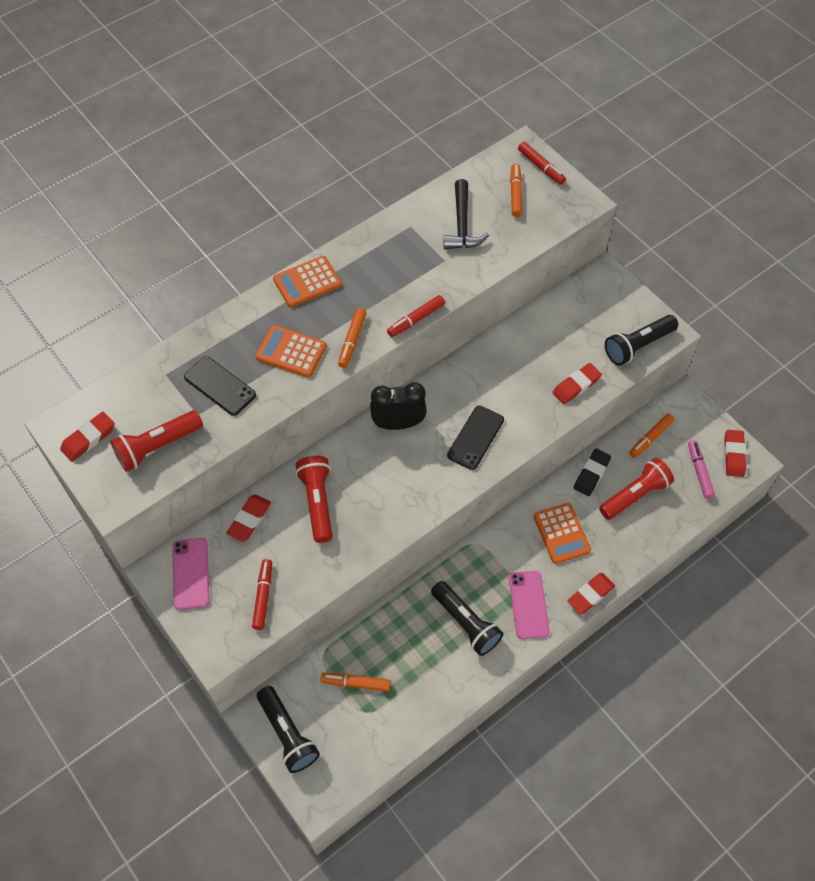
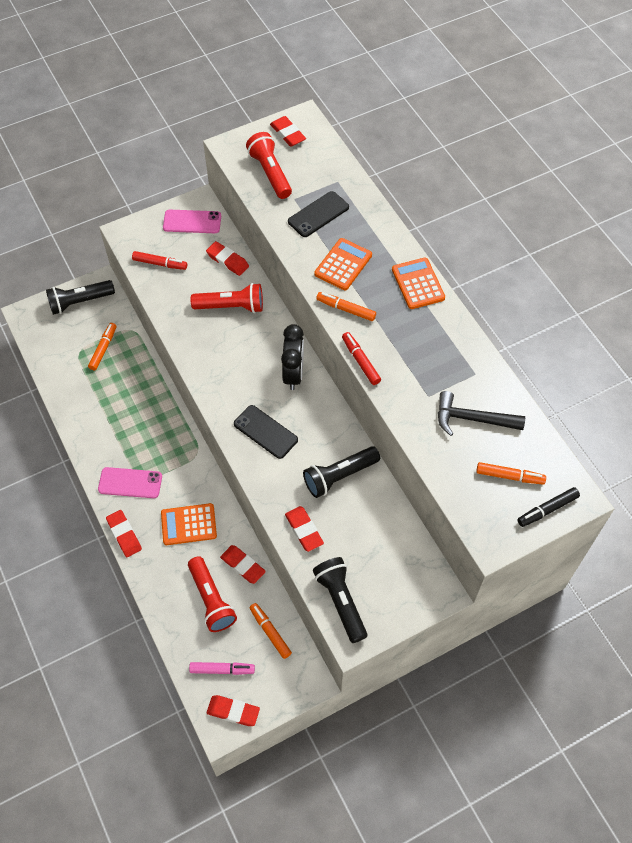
camera: 100 degrees right, 0 degrees up
(466, 623) = (128, 432): black flashlight -> black flashlight (339, 476)
(541, 167) = (547, 509): red marker -> black marker
(591, 474) = (243, 565): black eraser -> red eraser

